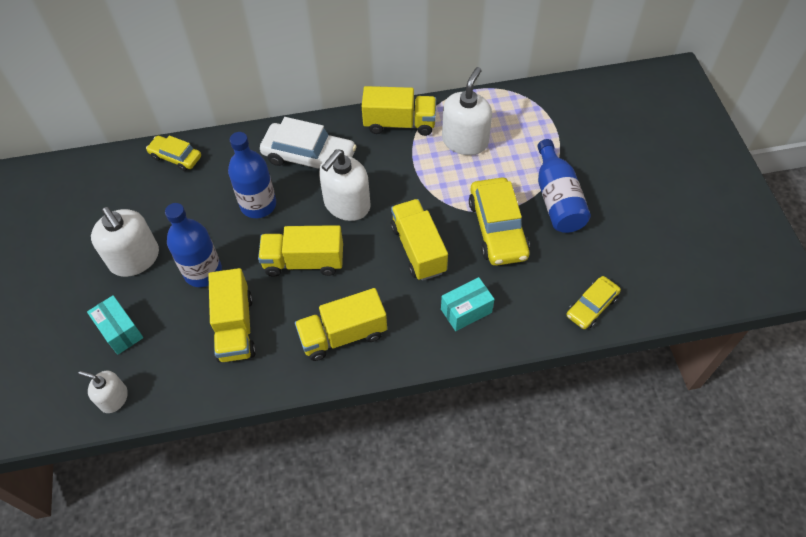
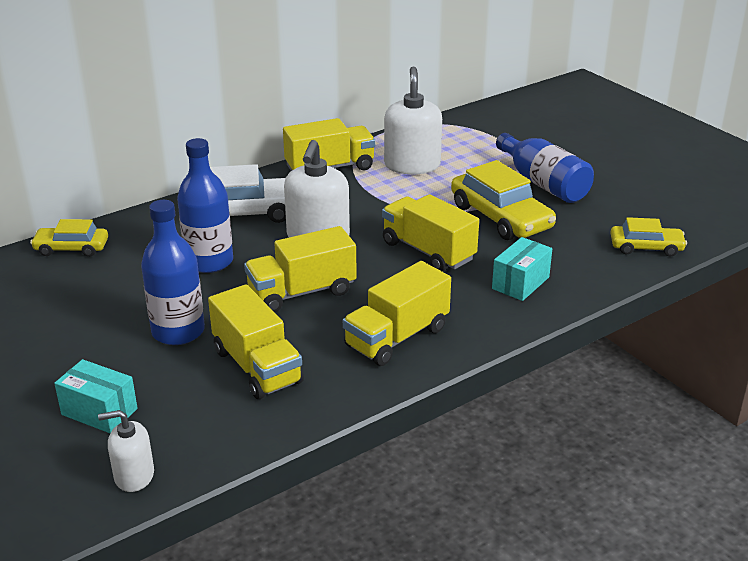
camera: 25 degrees left, 25 degrees down
(135, 258) = (75, 343): white soap dispenser -> none
(591, 306) = (646, 247): yellow car -> yellow car turned 105 degrees counterclockwise

